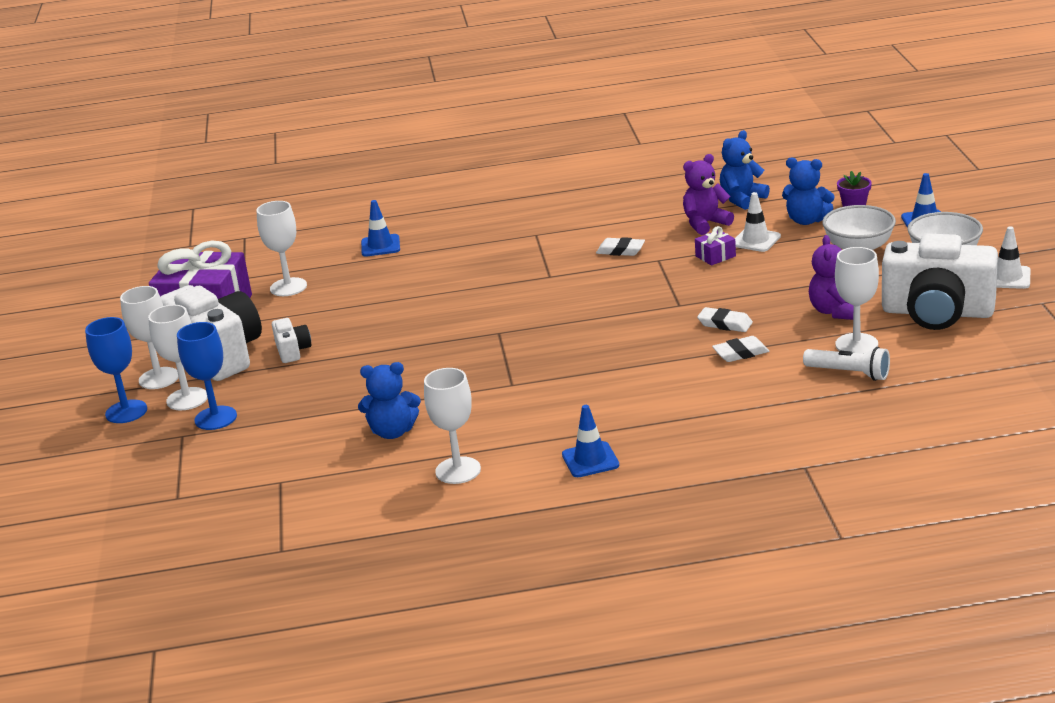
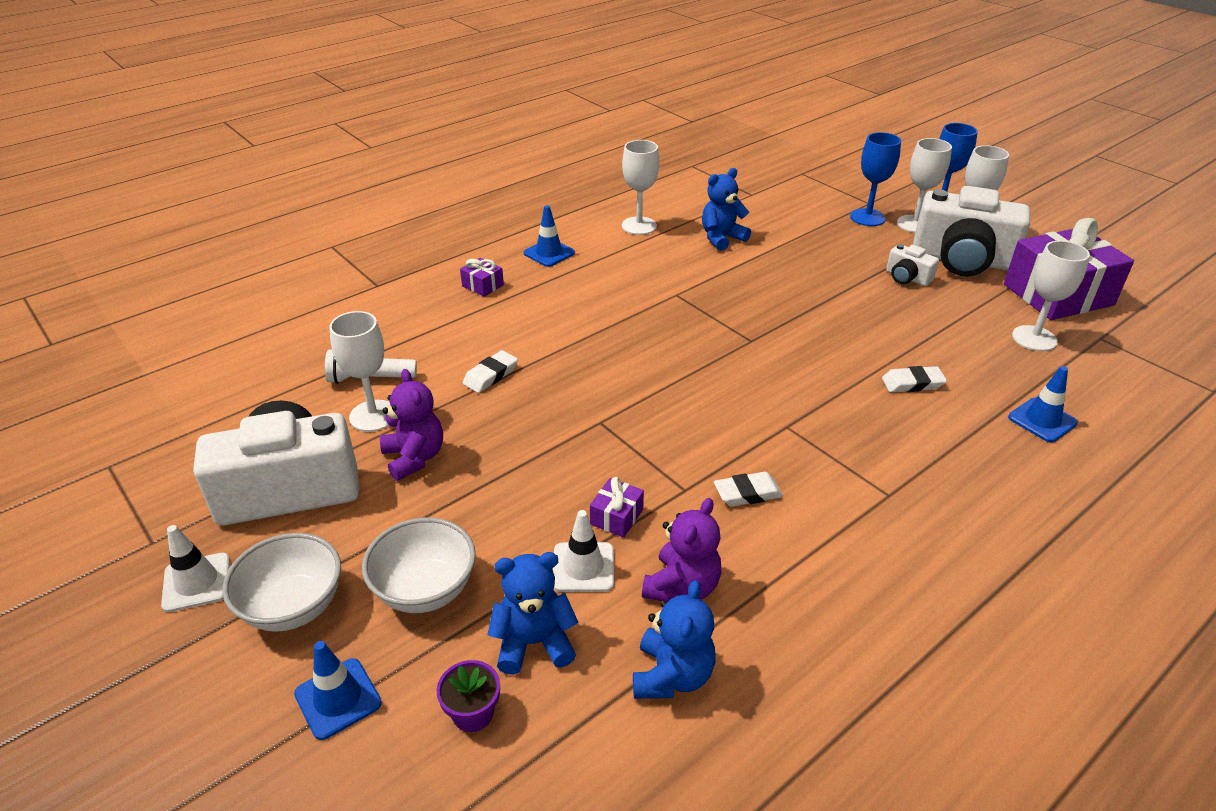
camera: 145 degrees right, 10 degrees up
(691, 438) = (482, 285): none -> purple gift
(725, 324) = (530, 408): white eraser -> white eraser (912, 383)

